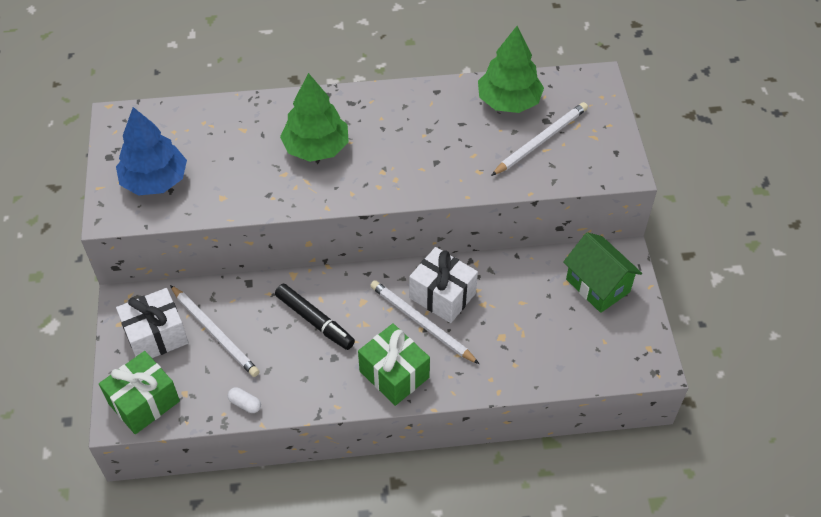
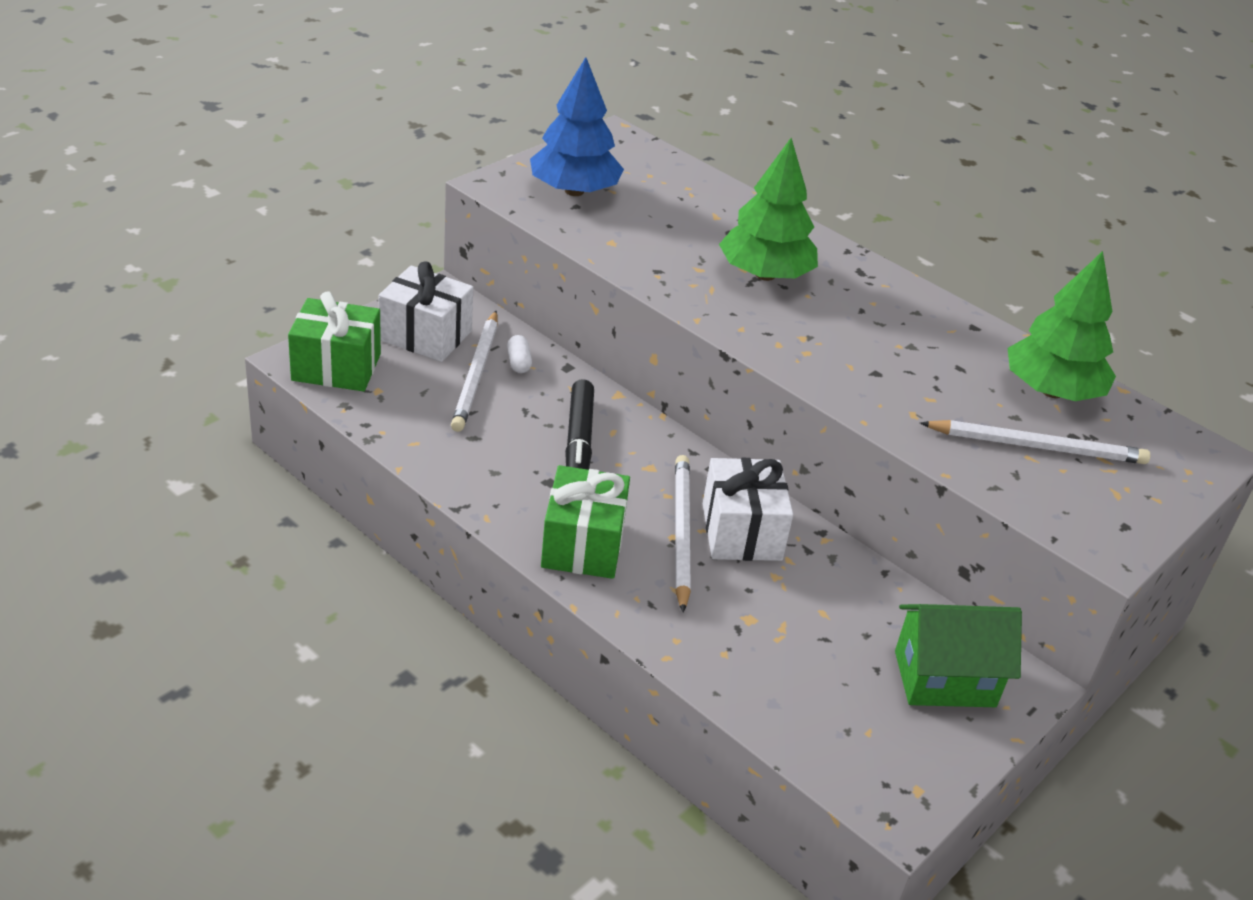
camera: 45 degrees right, 15 degrees down
(245, 404) = (411, 441): white capsule -> white capsule (519, 362)
(598, 285) = (944, 679): green house -> green house turned 75 degrees clockwise

